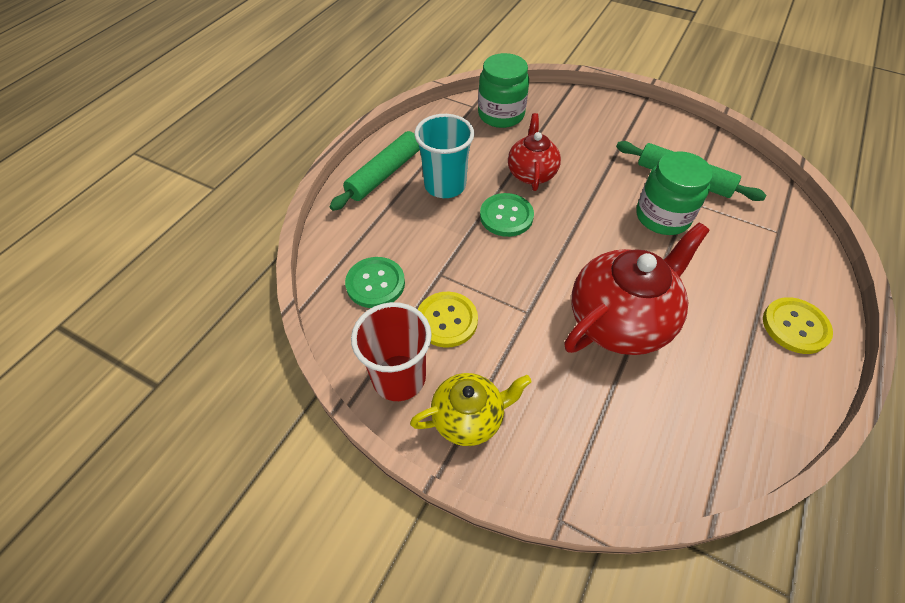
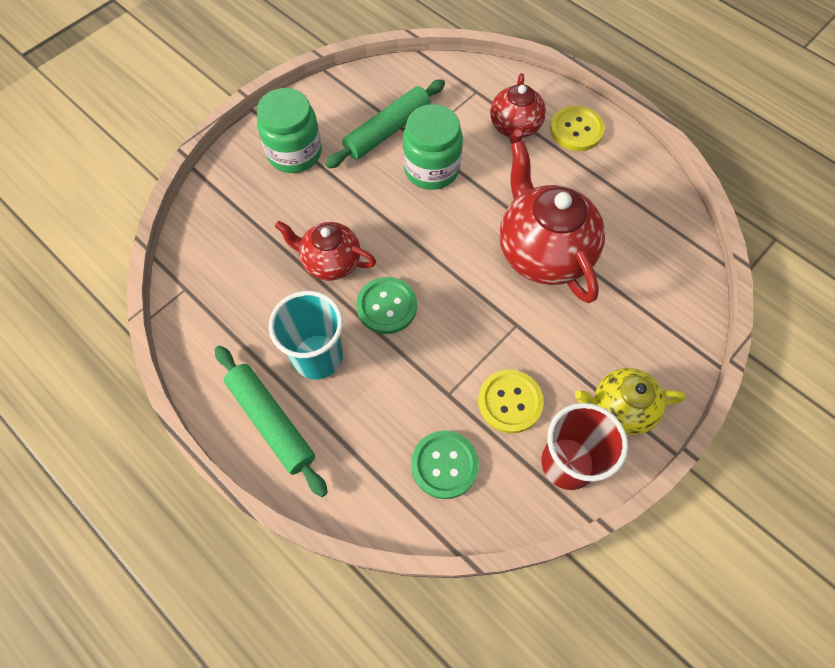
camera: 75 degrees left, 10 degrees up
(469, 418) = (620, 409): yellow teapot -> yellow teapot turned 90 degrees counterclockwise
(501, 115) = (216, 262): green jar -> green jar (294, 153)
(757, 271) = (515, 127): none -> red teapot

